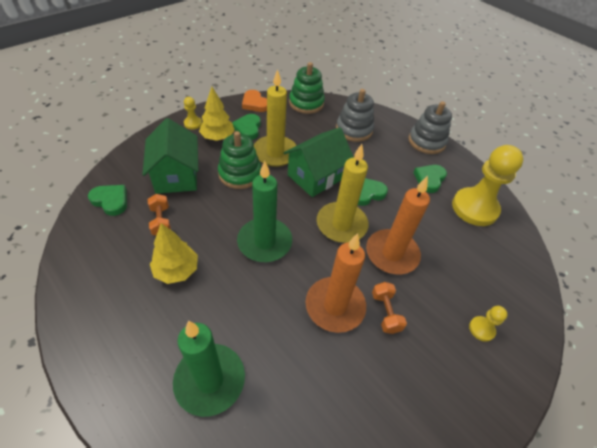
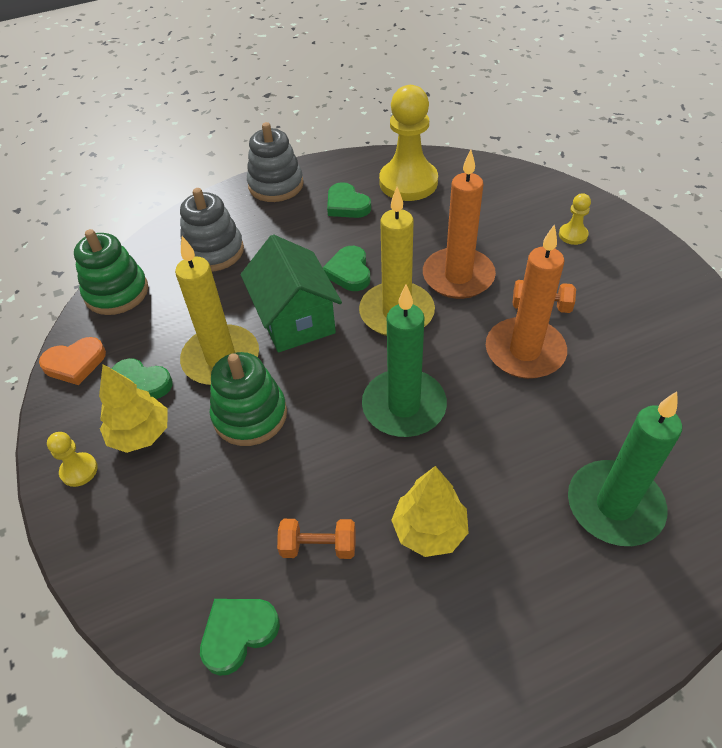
camera: 65 degrees left, 0 degrees up
(176, 176) = (215, 513): green house -> none

